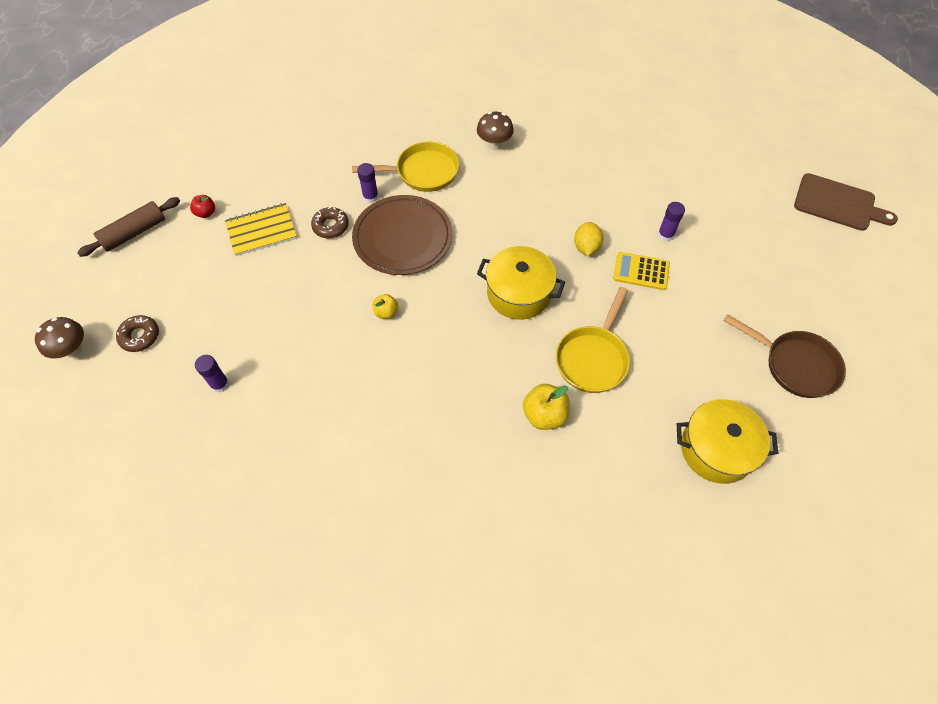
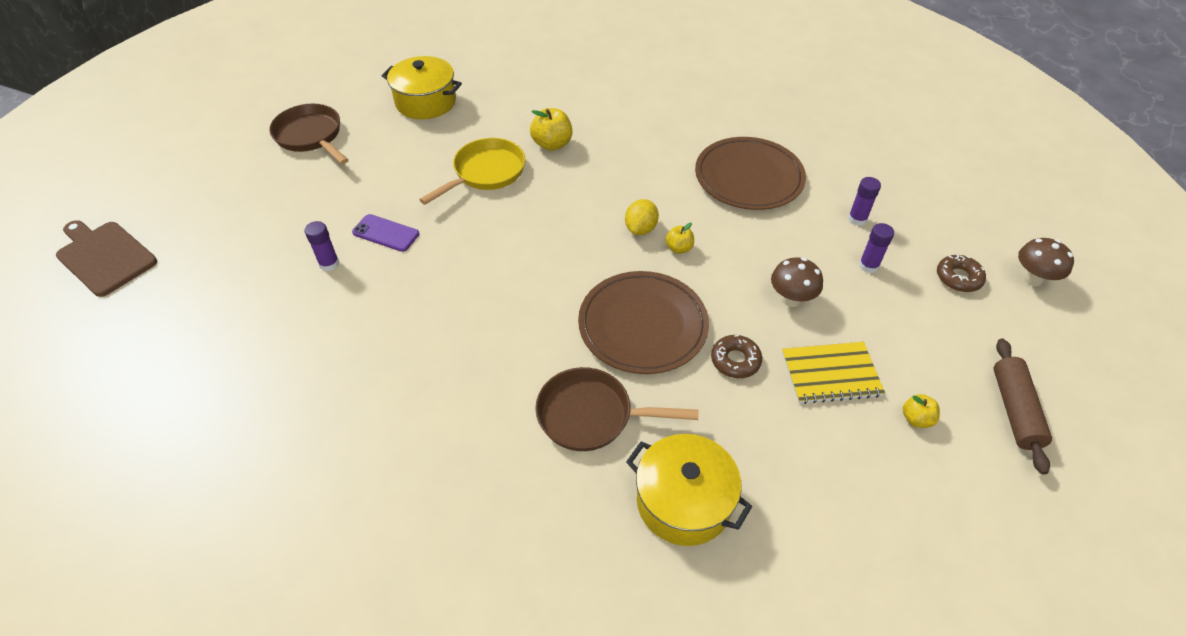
camera: 165 degrees left, 10 degrees down
(134, 232) = (1015, 410): brown rolling pin -> brown rolling pin turned 60 degrees counterclockwise
(206, 213) = (916, 419): red apple -> yellow apple
(327, 416) = (748, 177): none -> brown plate
(370, 197) = (675, 392): purple glue stick -> purple glue stick (868, 265)
(423, 172) = (591, 415): yellow pan -> brown pan
(494, 144) = (468, 440): brown mushroom -> brown mushroom (791, 299)
(519, 293) = (529, 238): yellow pot -> yellow pot (683, 502)
(586, 247) = (428, 269): yellow lemon -> yellow lemon (641, 229)
(641, 271) = (386, 233): yellow calculator -> purple phone

